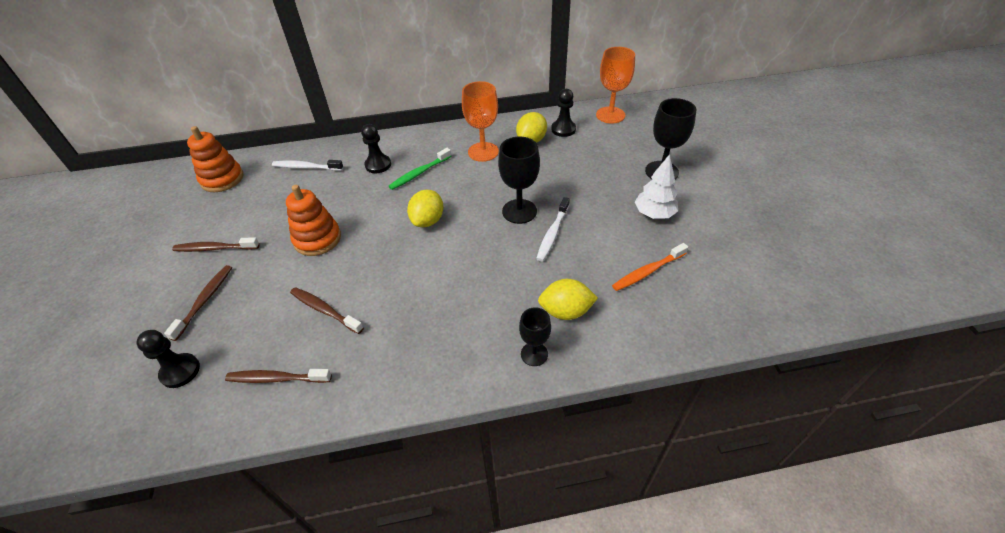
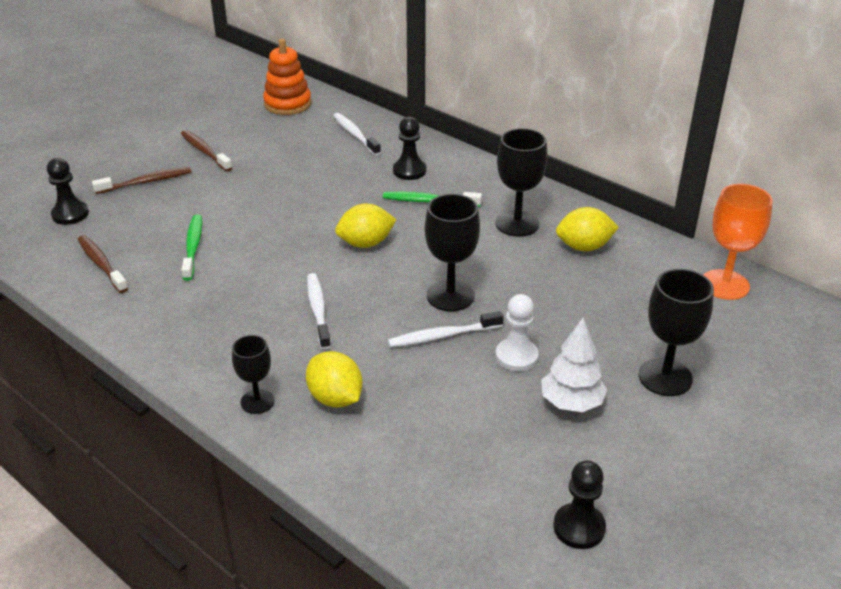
camera: 50 degrees right, 10 degrees down
(317, 239) = (271, 195): orange stacking toy -> none
(325, 310) = (193, 247): brown toothbrush -> green toothbrush
(471, 277) = (318, 311): none -> white toothbrush
(483, 152) = (517, 224): orange goblet -> black goblet
(563, 129) = (639, 260): black pawn -> black pawn (579, 527)
(598, 214) = (516, 356): none -> white pawn
(648, 271) = (462, 438): orange toothbrush -> none

